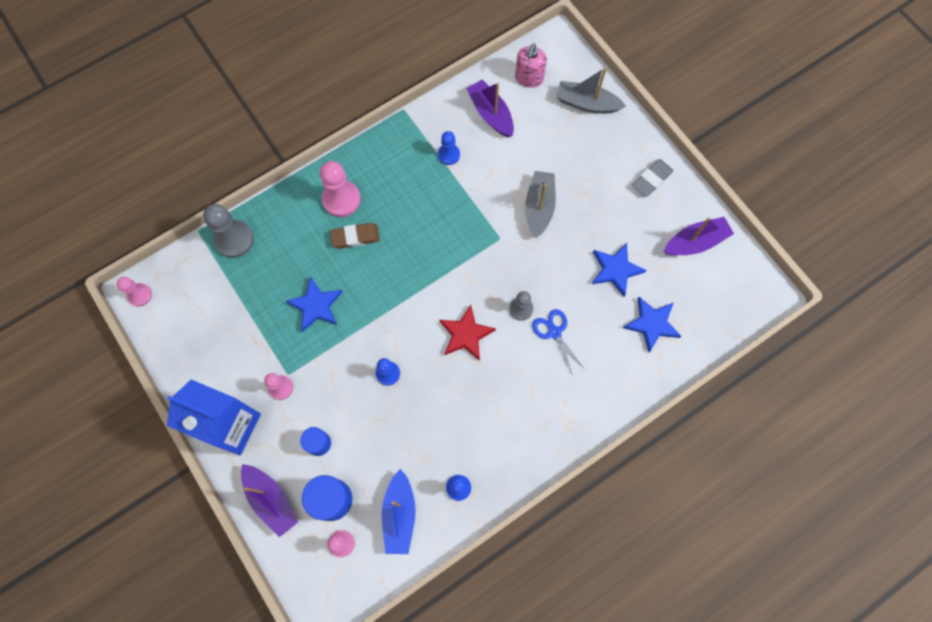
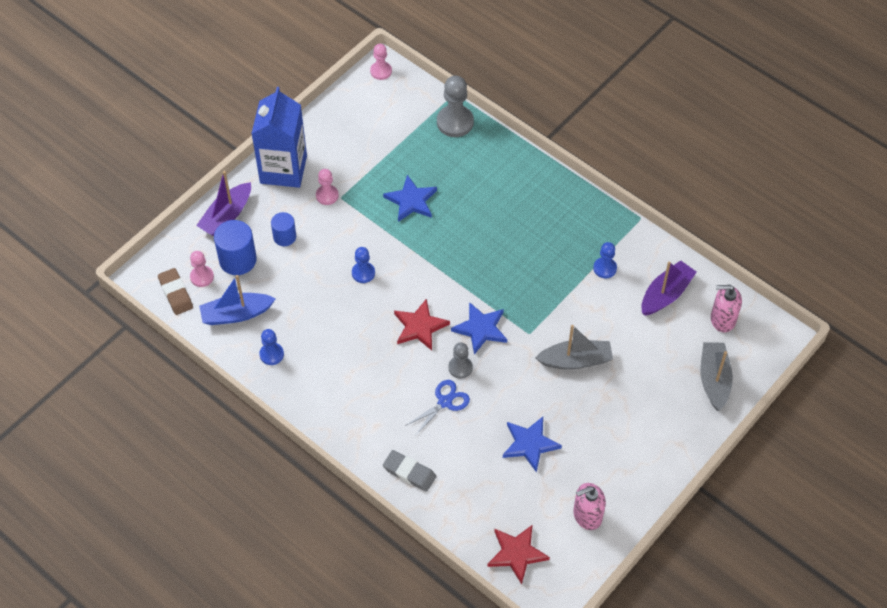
camera: 75 degrees right, 15 degrees down
(341, 199) = (524, 192): pink pawn -> none
(355, 237) = (489, 213): brown eraser -> brown eraser (176, 293)
(651, 179) = (646, 460): grey eraser -> grey eraser (409, 472)
(652, 324) = (481, 489): blue star -> blue star (480, 329)
(695, 242) = (587, 515): purple boat -> pink soap dispenser
(721, 310) = (517, 554): none -> red star

